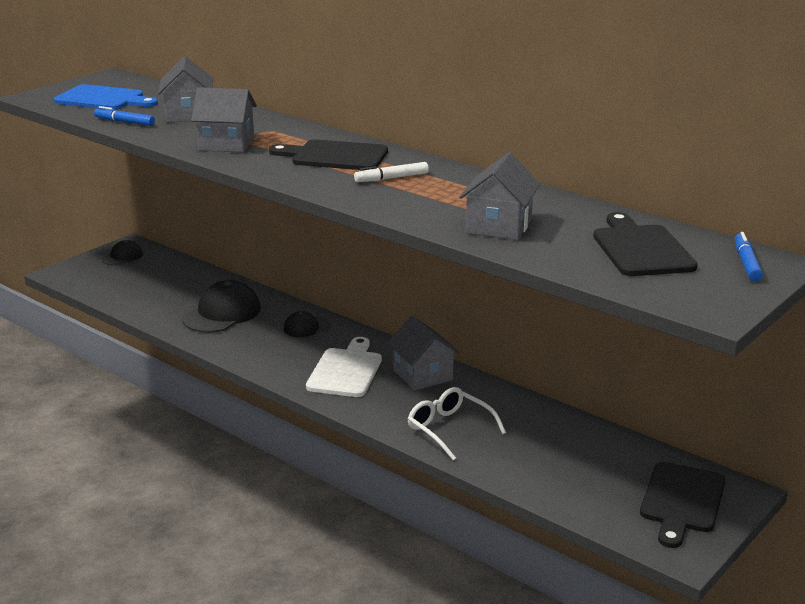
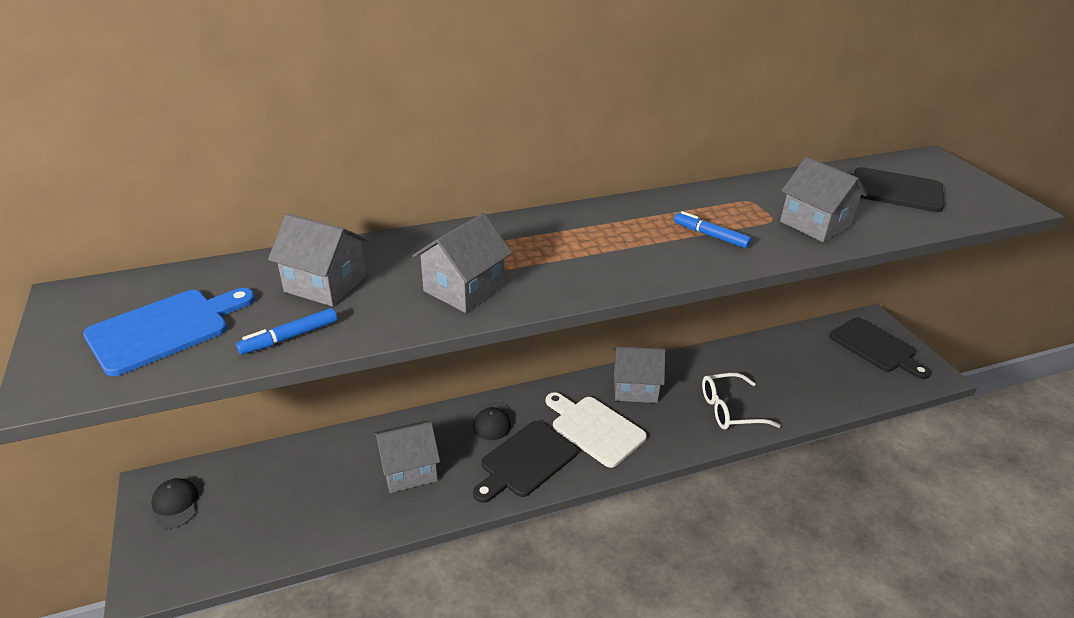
camera: 60 degrees left, 10 degrees up
(222, 314) = (409, 470): black cap -> grey house
(335, 156) = (571, 240): black cutting board -> black cutting board (525, 461)
(392, 178) = (660, 232): white marker -> none
(746, 263) = (931, 167): blue marker -> blue marker (711, 236)

